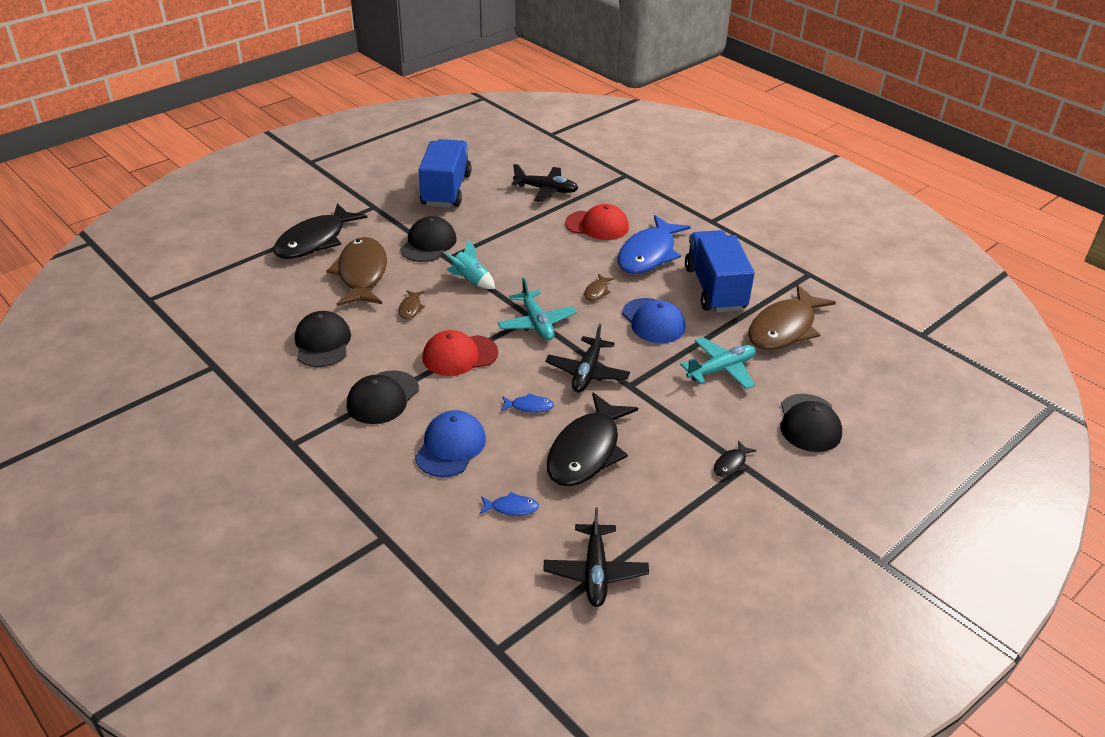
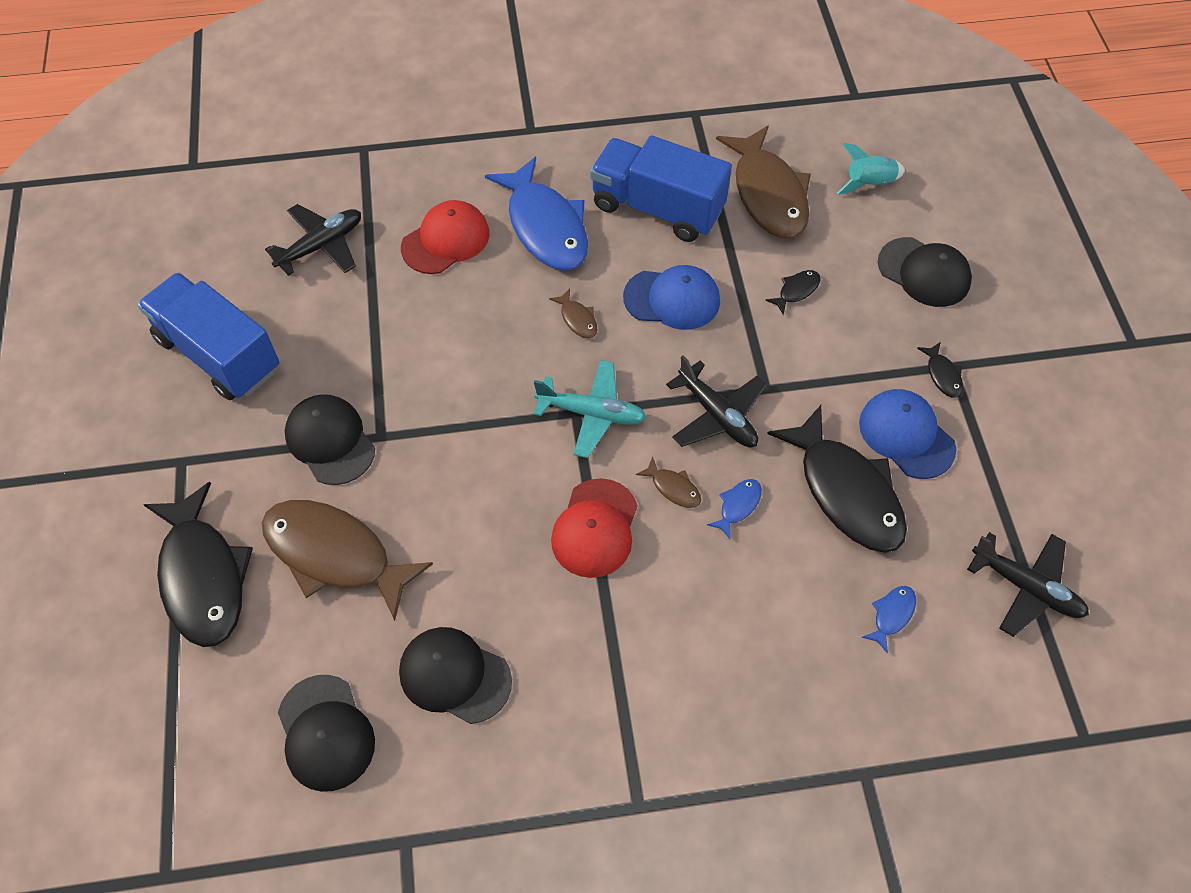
camera: 55 degrees left, 20 degrees up
(382, 397) = (618, 656): black cap -> black cap (325, 733)
(410, 308) = (458, 534): brown fish -> brown fish (673, 488)
(450, 447) = (756, 625): blue cap -> blue cap (906, 435)
(471, 280) = (451, 435): turquoise rocket -> turquoise rocket (868, 183)
(721, 370) = (796, 291): turquoise plane -> black fish

